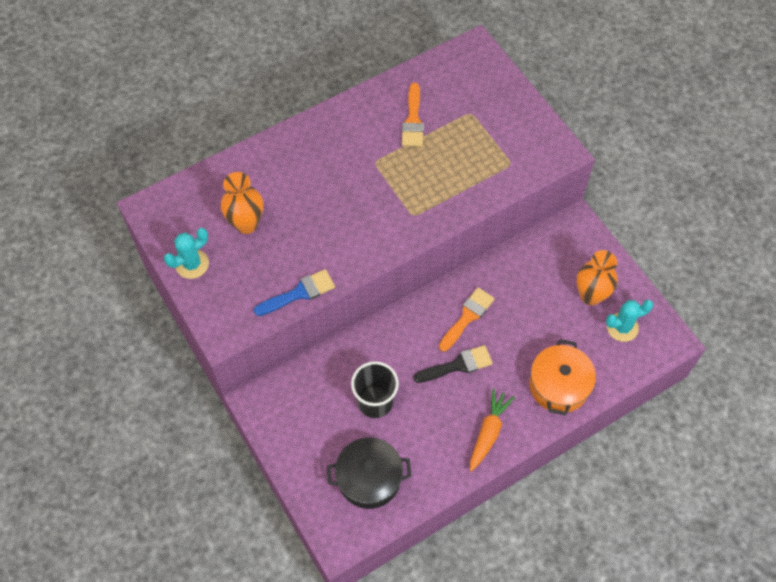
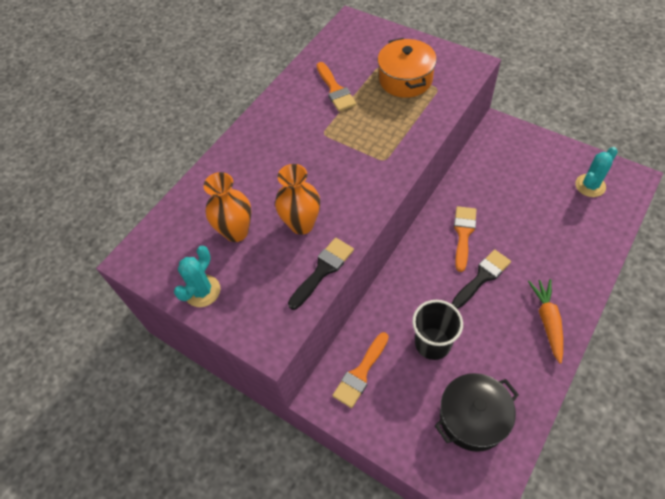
camera: 20 degrees left, 5 degrees down
(298, 397) = (360, 373): none -> orange brush
(299, 293) = (323, 270): blue brush -> black brush
(559, 385) = (576, 254): orange pot -> orange pot (405, 79)
(590, 295) = (548, 173): orange vase -> orange vase (302, 224)

